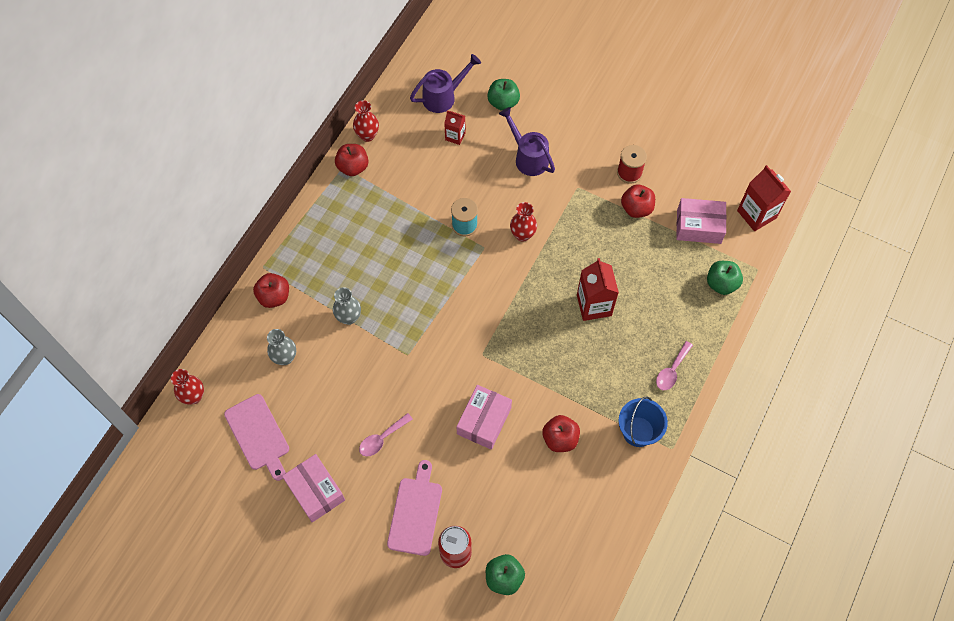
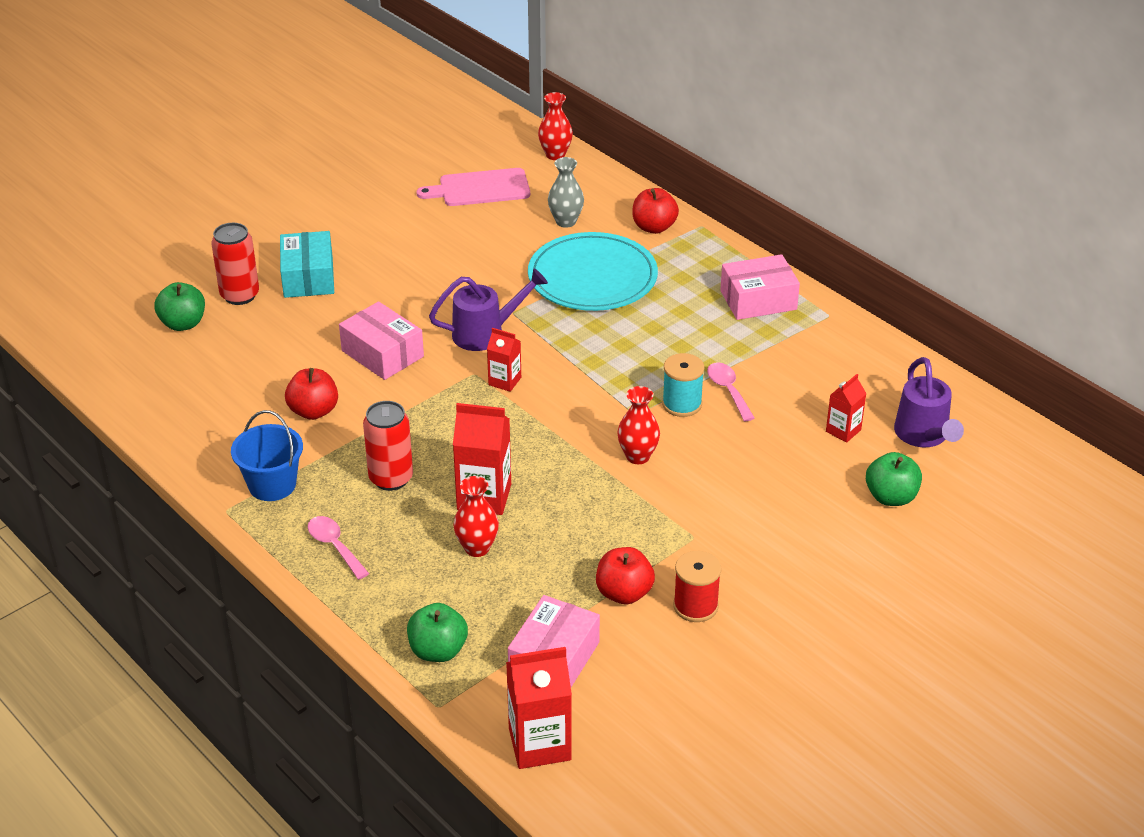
camera: 110 degrees right, 25 degrees down
(315, 491) = (386, 214): pink box -> pink box (758, 300)
(349, 317) = (592, 277): grey vase -> turquoise plate
(353, 167) = (825, 324): red apple -> none
(367, 135) = (876, 347): red vase -> red vase (477, 548)
(382, 439) = (415, 271): pink spoon -> pink spoon (728, 390)
(415, 512) = (308, 277): pink cutting board -> turquoise box
(482, 333) = (504, 381): none -> red carton
(528, 157) = (773, 497): purple watering can -> purple watering can (485, 333)
(601, 364) = (391, 478): none -> red can

